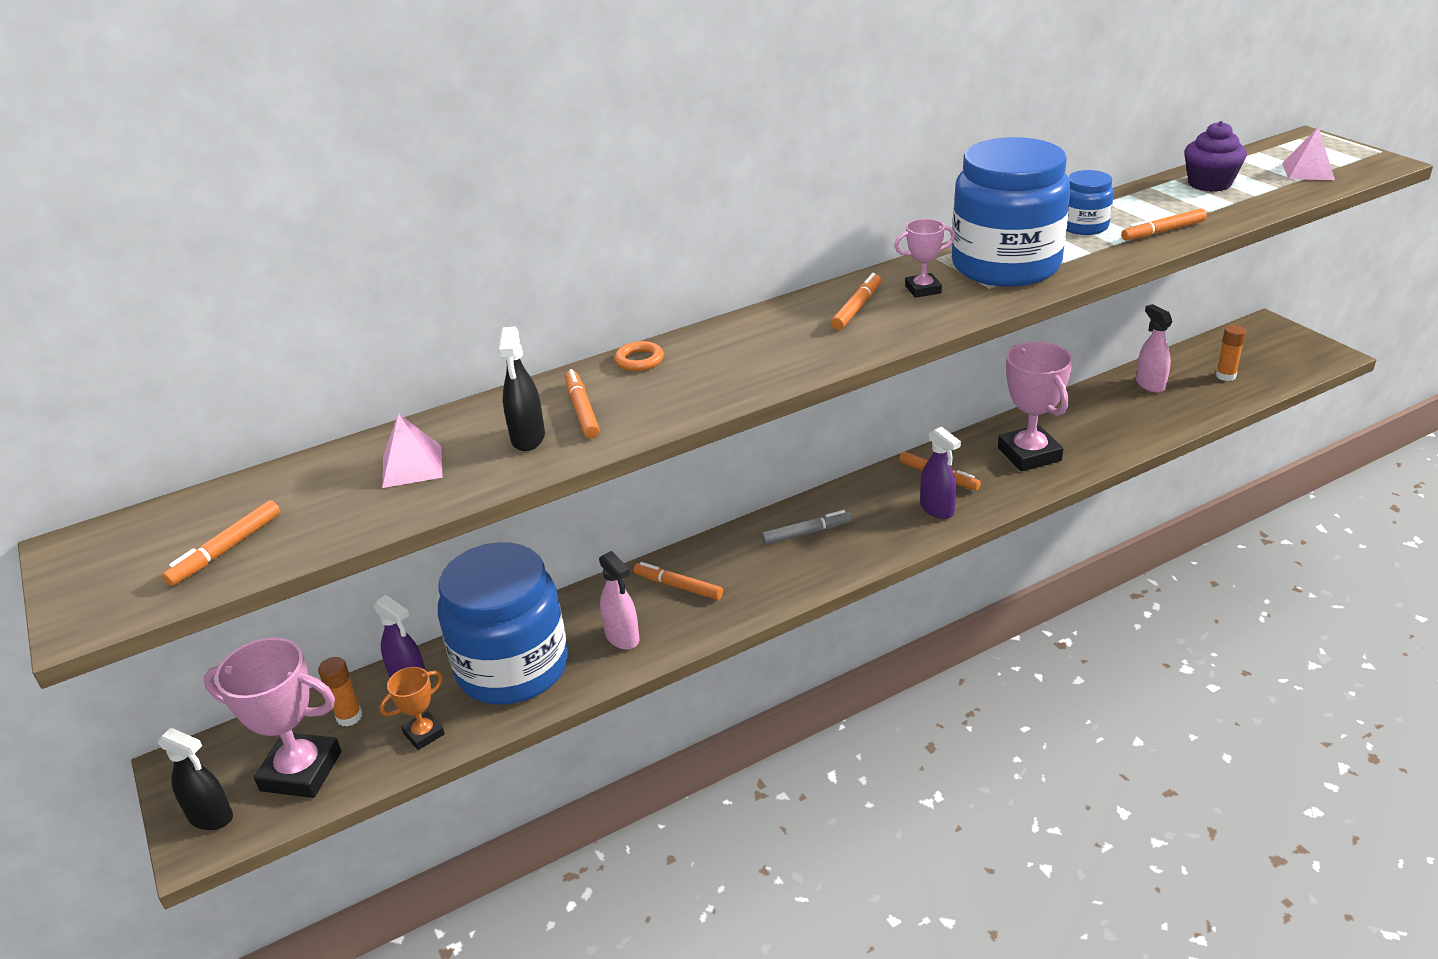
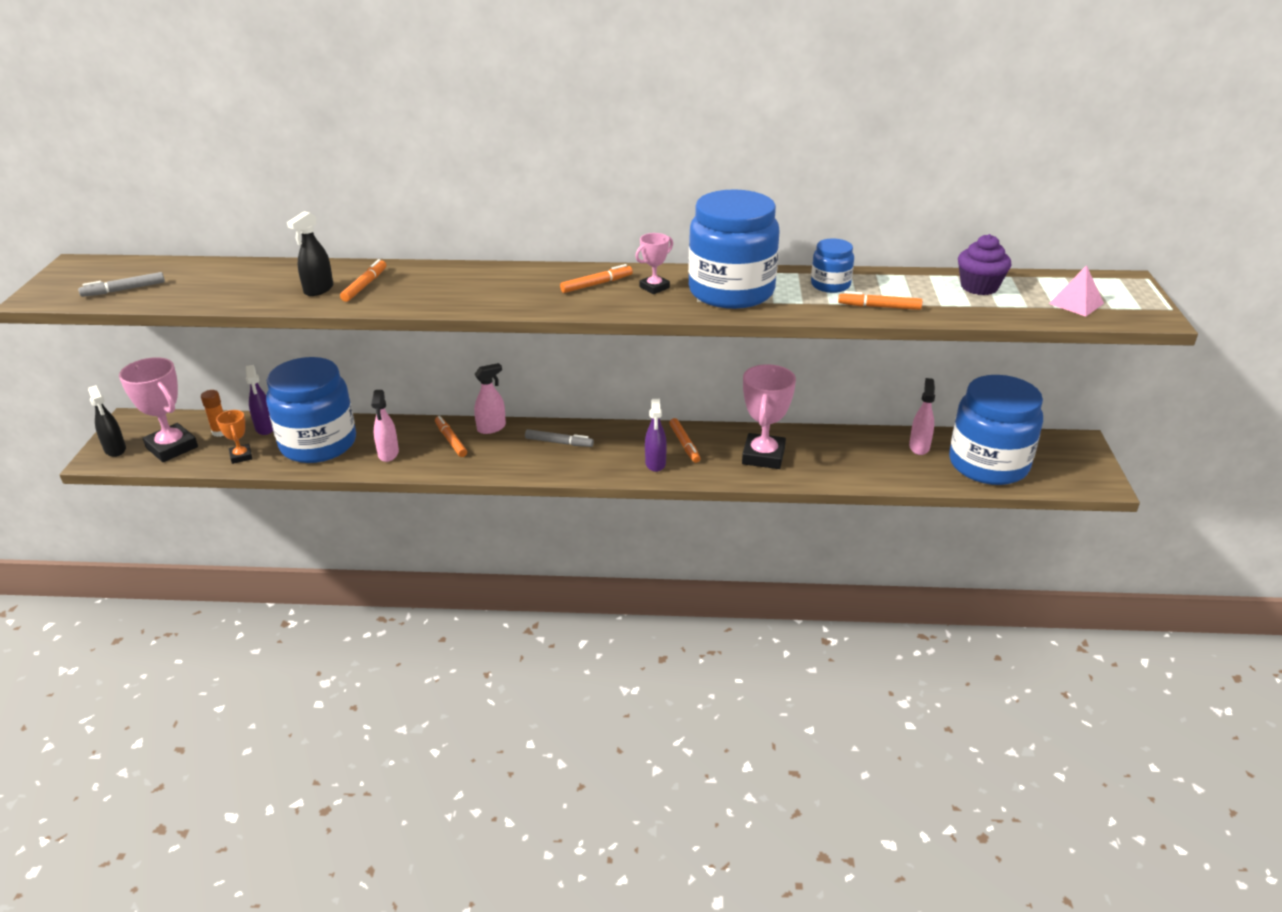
camera: 30 degrees right, 0 degrees up
(226, 550) = (124, 290): orange marker -> grey marker
(412, 466) = (250, 282): pink pyramid -> none
(424, 734) = (241, 456): orange trophy -> orange trophy turned 75 degrees clockwise
(639, 360) = (434, 270): orange ring -> none
(708, 550) = (491, 428): none -> pink spray bottle
(923, 289) = (654, 287): pink trophy -> pink trophy turned 60 degrees counterclockwise
(1225, 376) = (988, 464): orange glue stick -> blue jar

